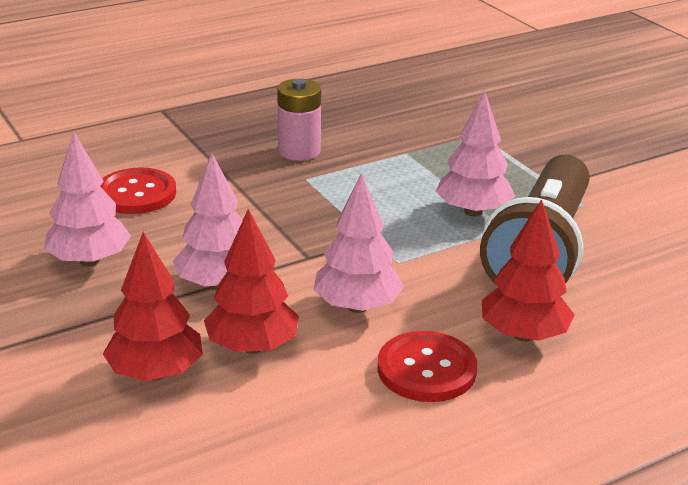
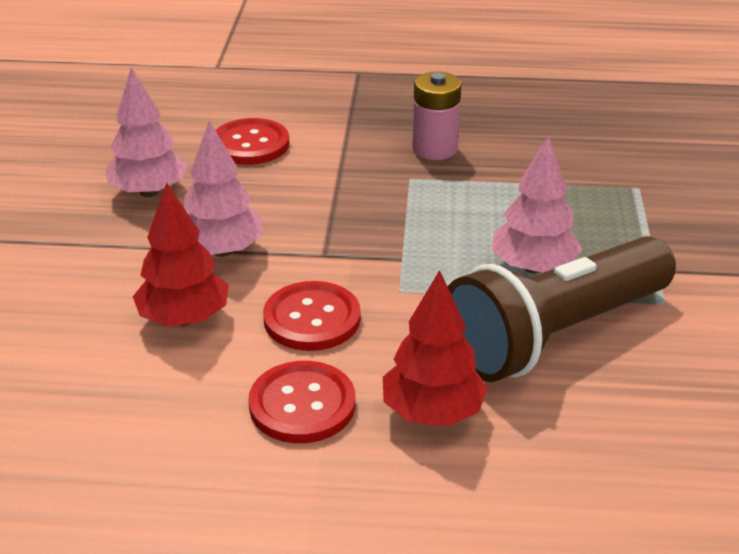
camera: 35 degrees right, 5 degrees up
(156, 373) = (88, 309): red tree -> none
(357, 307) = (312, 319): pink tree -> red button

